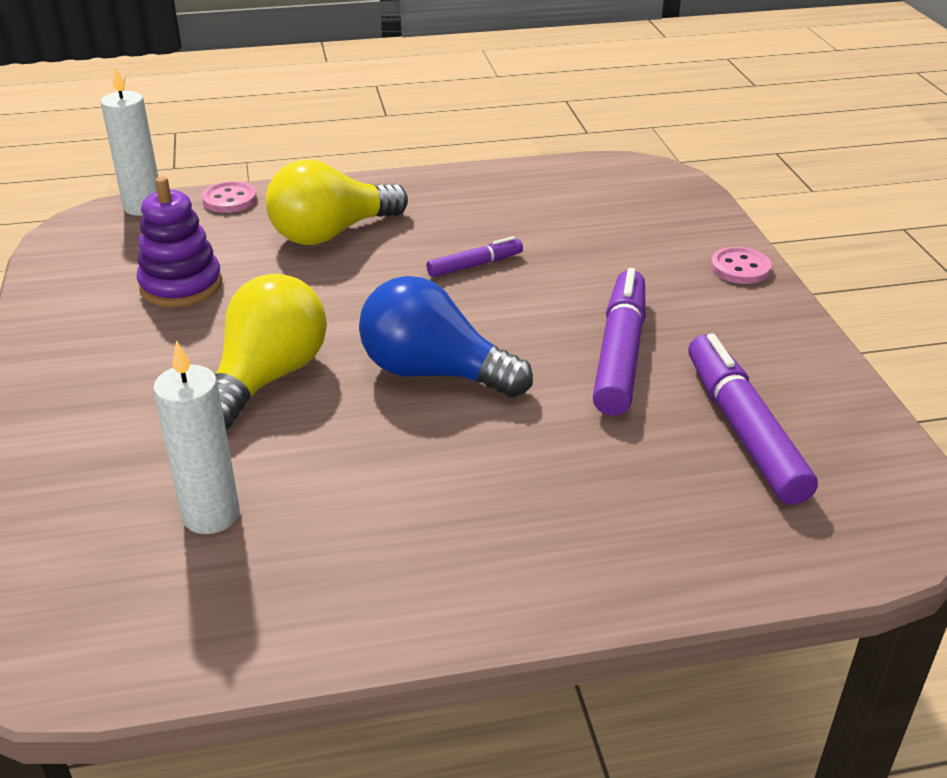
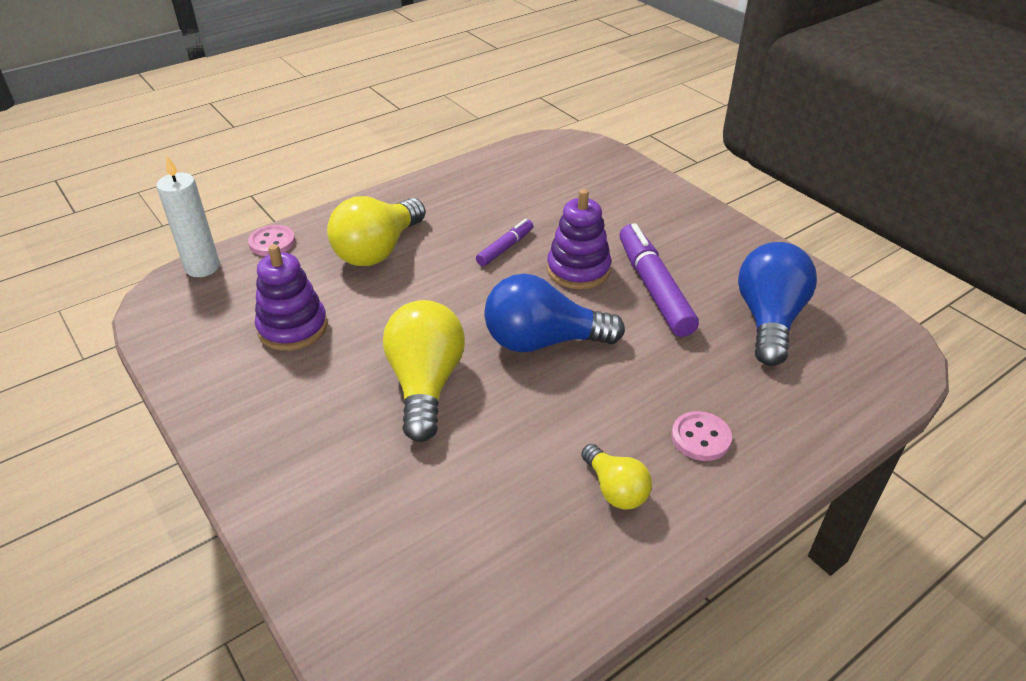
camera: 25 degrees left, 5 degrees up
(211, 515) = (473, 509): white candle -> none
(383, 550) = (615, 489): none -> yellow light bulb
(542, 310) = (578, 270): none -> purple stacking toy
(740, 268) = (680, 202): pink button -> pink button (700, 438)
(743, 429) = (768, 320): purple marker -> blue light bulb

